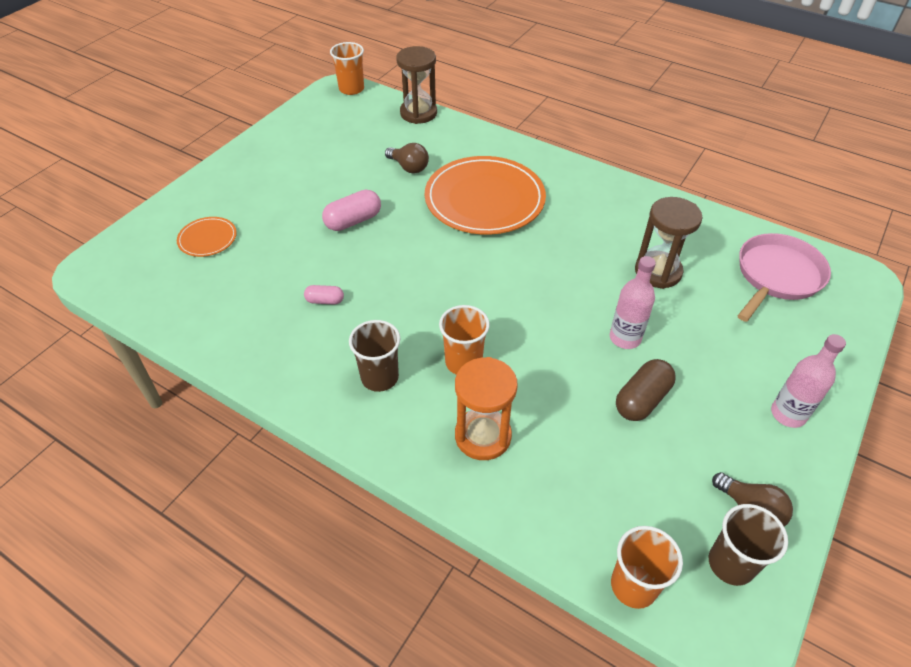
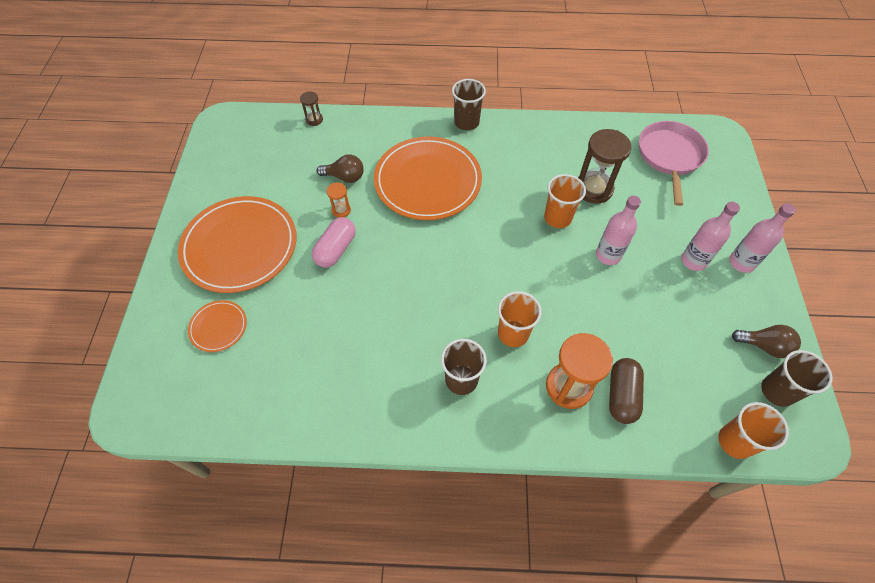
camera: 30 degrees left, 10 degrees up
(275, 186) = (240, 246): none -> orange plate
(325, 301) = (368, 335): pink capsule -> none
(351, 89) = (235, 118): orange cup -> orange cup (557, 218)
(383, 192) = (341, 210): none -> orange hourglass
(418, 113) = (314, 120): brown hourglass -> brown hourglass, size x0.49
(565, 165) = (466, 122): none -> brown cup
(642, 399) = (650, 299): brown capsule -> brown capsule (622, 395)
(725, 386) = (693, 261): none -> pink bottle

